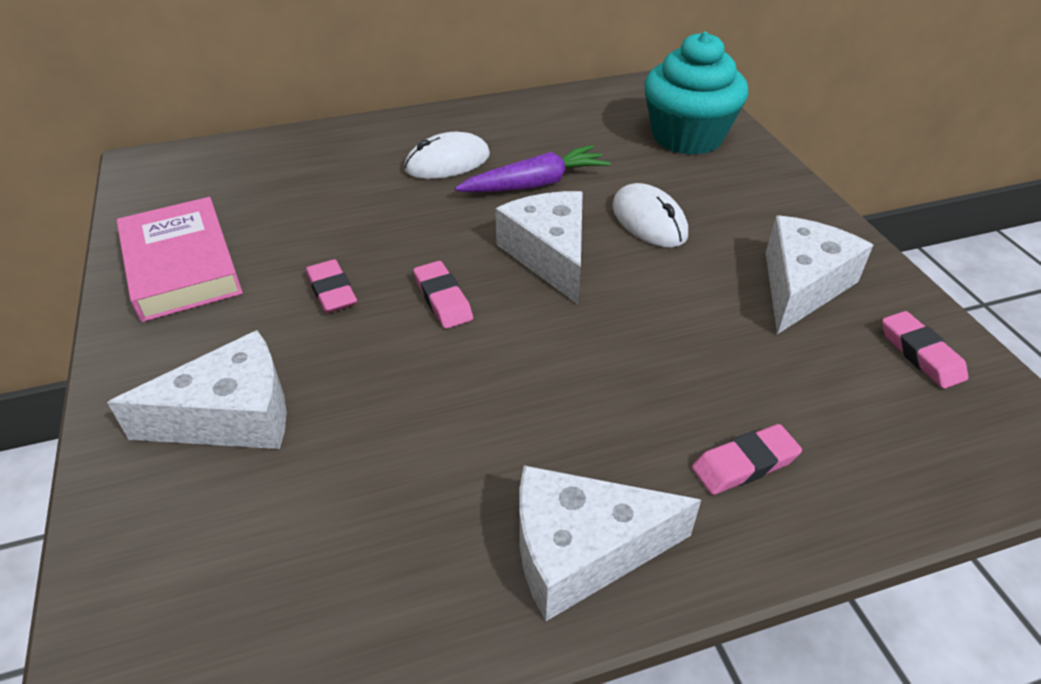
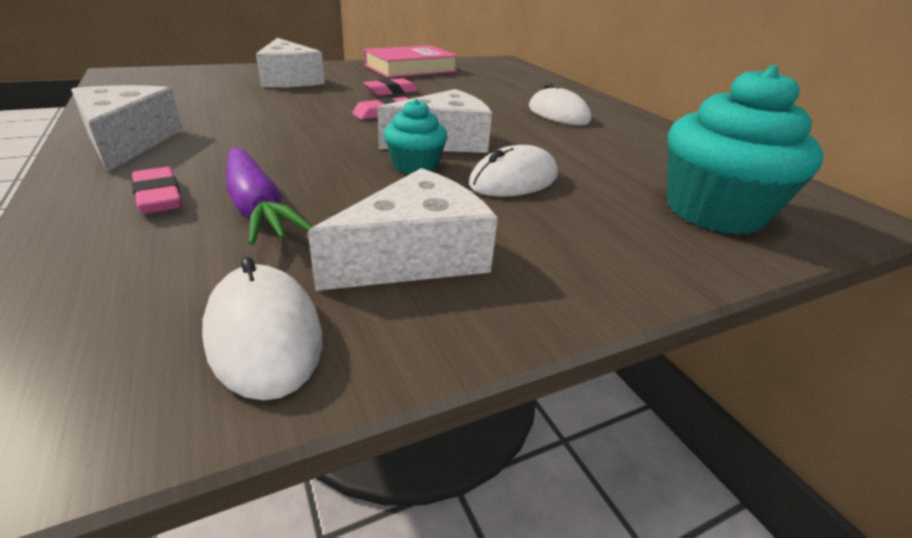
camera: 80 degrees right, 10 degrees down
(535, 184) = (547, 139): purple carrot -> purple carrot (257, 208)
(624, 279) = (415, 166): none -> turquoise cupcake
(801, 285) = (416, 256): white cheese -> white cheese turned 60 degrees counterclockwise
(920, 354) = (264, 335): pink eraser -> white mouse

